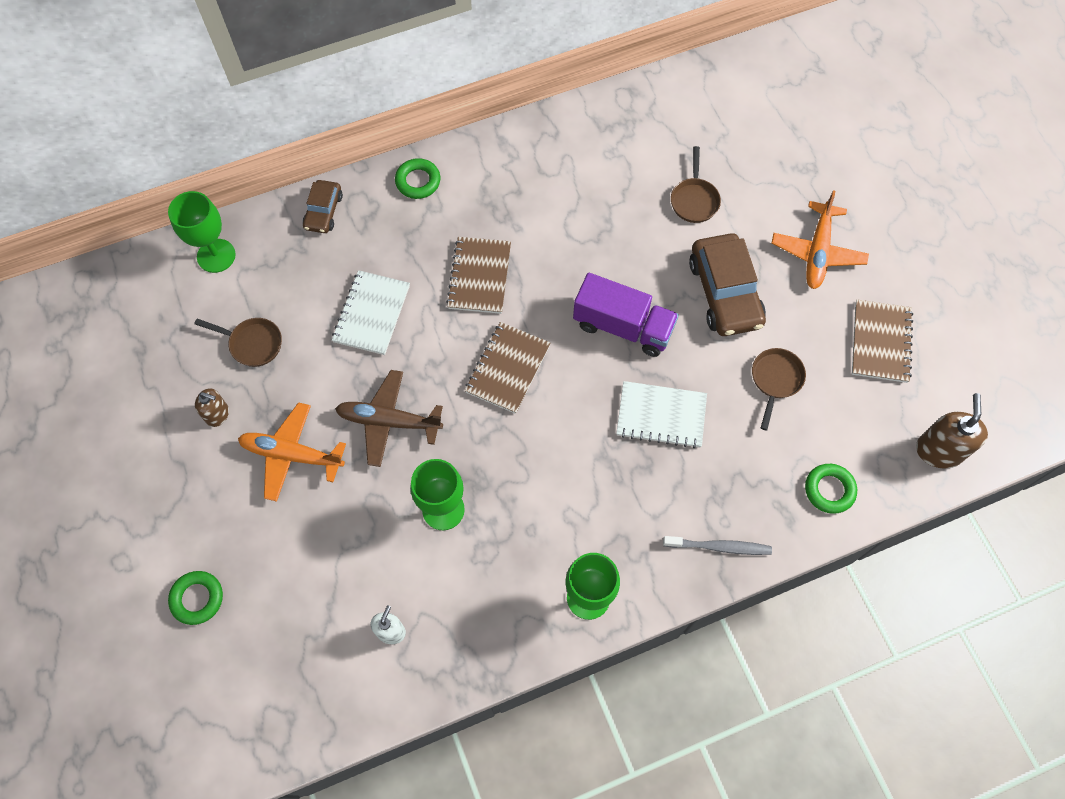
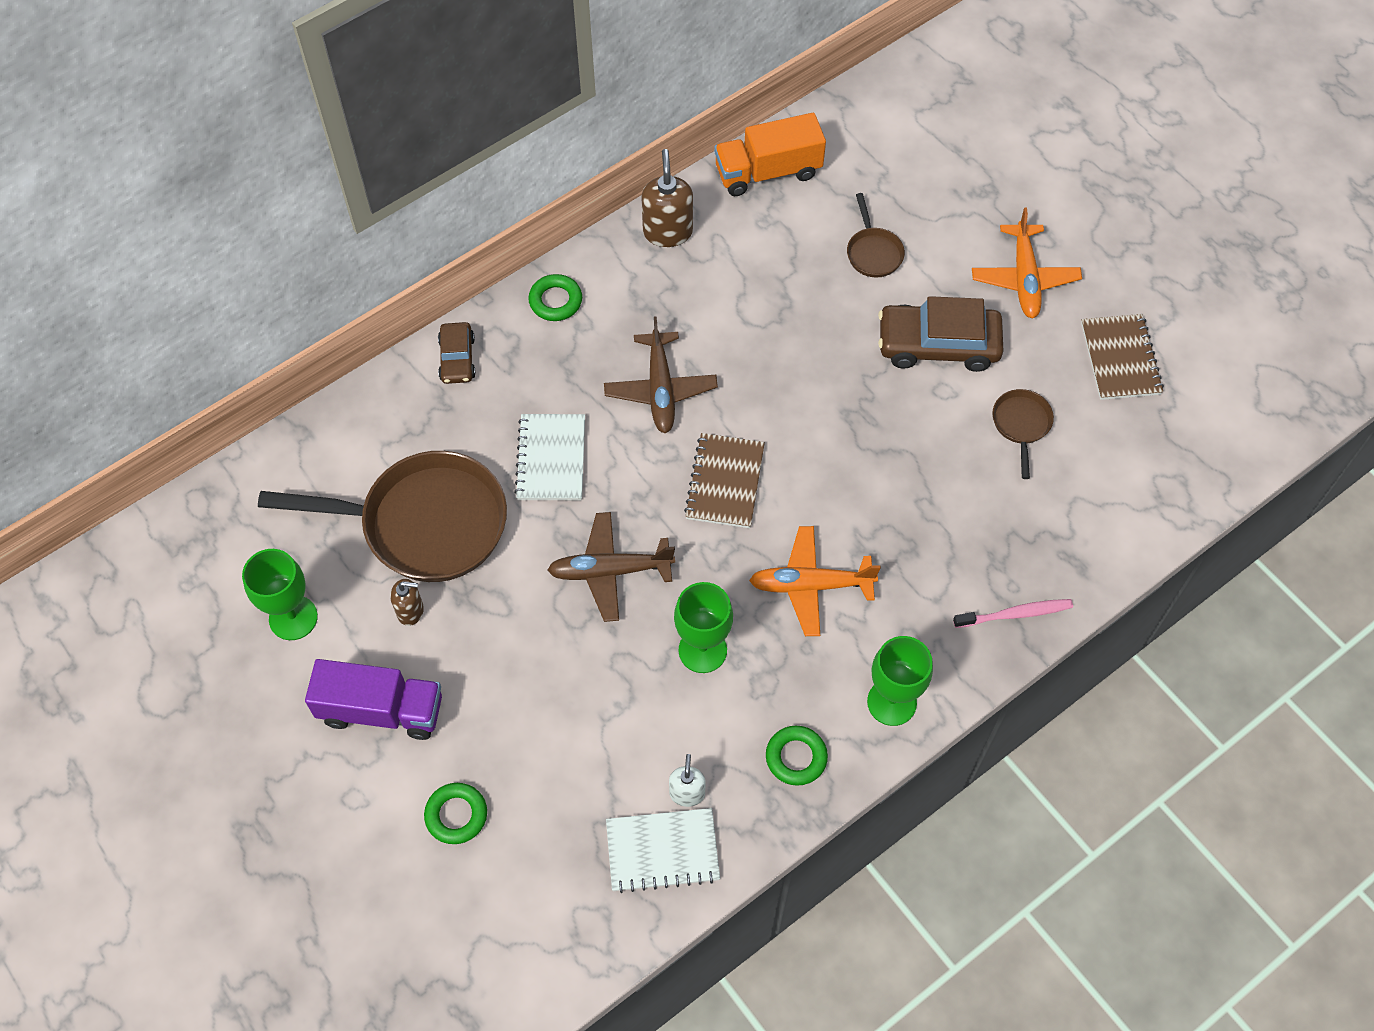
camera: 15 degrees left, 5 degrees down
(216, 256) = (348, 436): green goblet -> green goblet (293, 618)
(253, 344) = (424, 524): brown pan -> brown pan, size x2.28
(291, 455) = (511, 634): orange plane -> orange plane (810, 585)
(479, 276) = (660, 390): brown notebook -> brown plane
(623, 326) = (838, 407): purple truck -> purple truck (381, 710)
(627, 111) = (768, 172): none -> orange truck
(661, 415) = (909, 492): white notebook -> white notebook (662, 851)
(719, 547) = (1015, 614): grey toothbrush -> pink toothbrush
(725, 292) = (938, 345): brown car -> brown car turned 120 degrees clockwise
(829, 490) = (1113, 526): green ring -> green ring (796, 757)
(938, 450) = (1214, 457): brown soap dispenser -> brown soap dispenser (667, 232)

